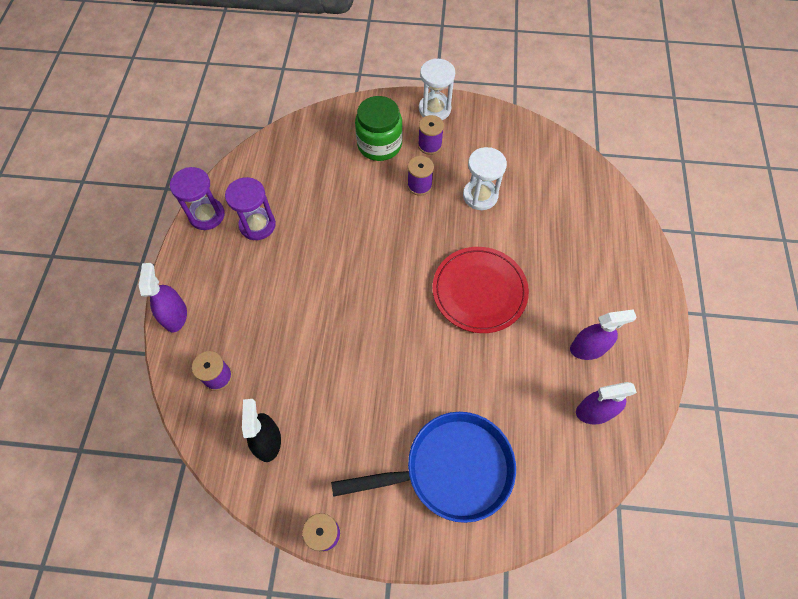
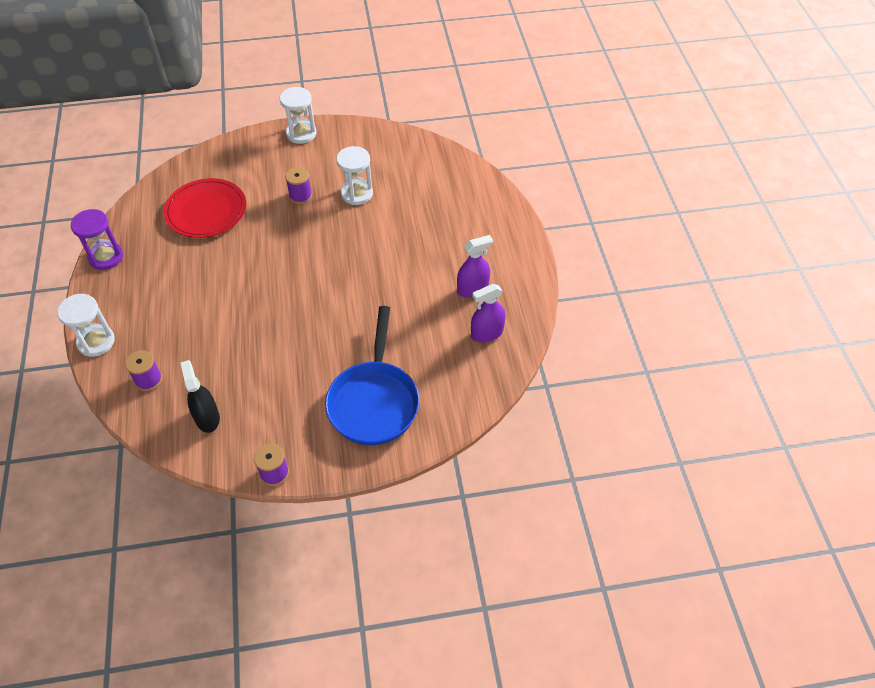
camera: 15 degrees left, 10 degrees down
(175, 316) = (96, 342): purple spray bottle -> white hourglass
(257, 225) = (157, 255): purple hourglass -> none
(379, 144) = (256, 171): green jar -> none
(429, 145) = (303, 163): purple spool -> none
(451, 469) = (374, 401): blue pan -> blue pan turned 120 degrees clockwise
(479, 291) = (371, 266): red plate -> red plate (206, 211)

